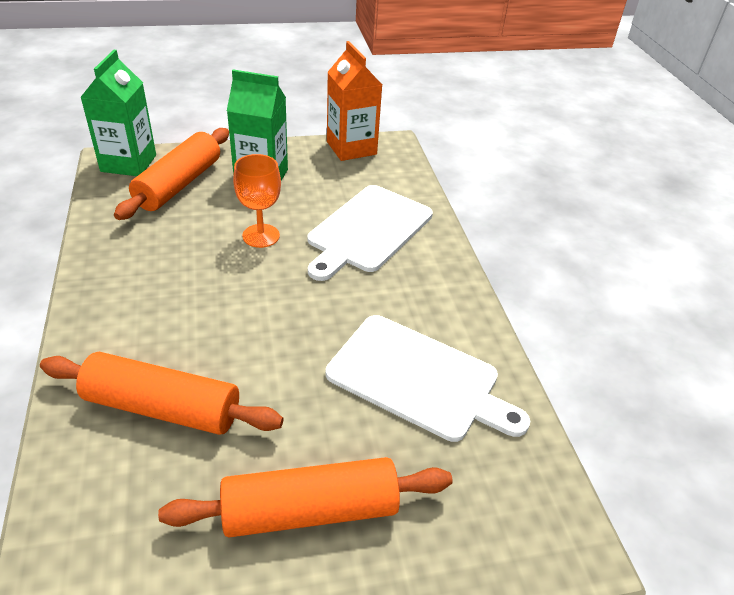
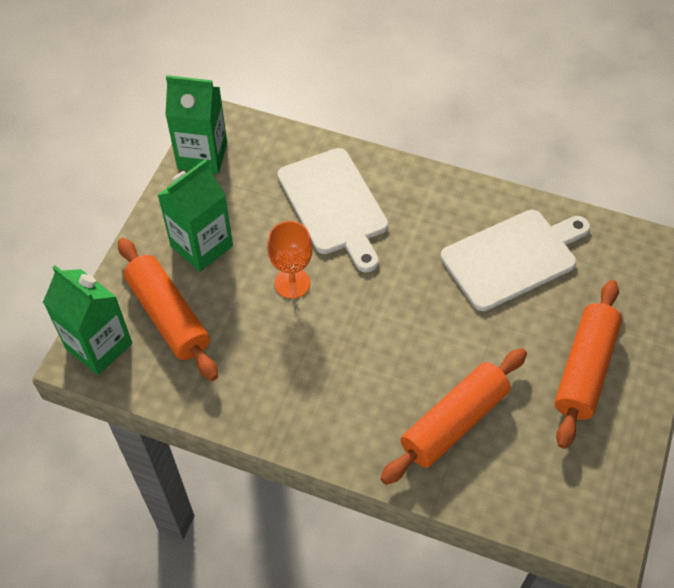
camera: 55 degrees left, 15 degrees up
(351, 148) = (202, 155): orange carton -> green carton

